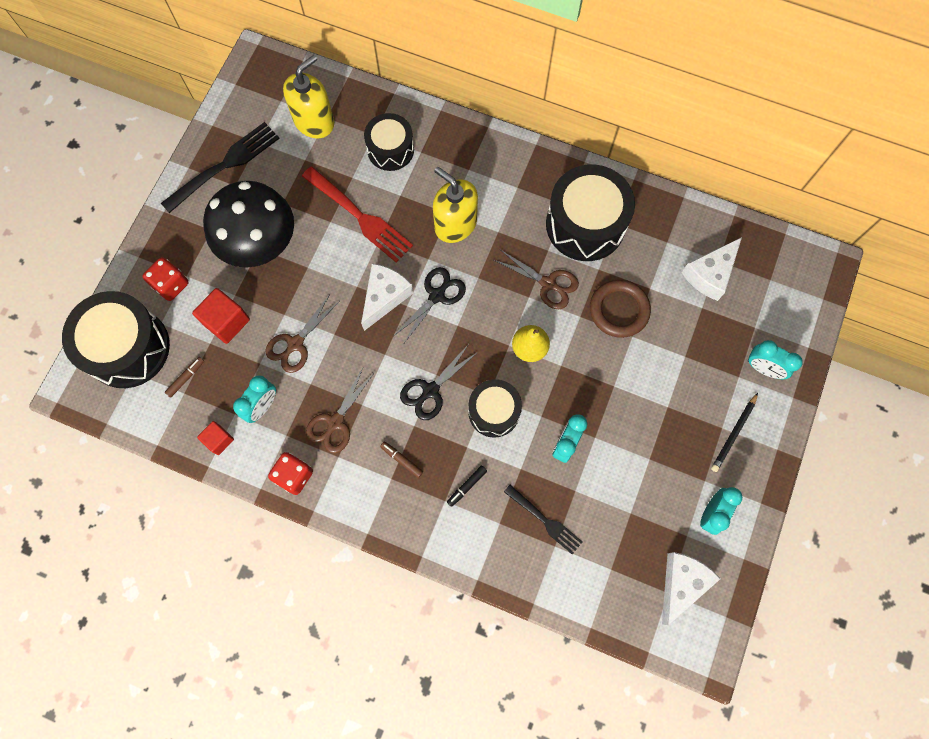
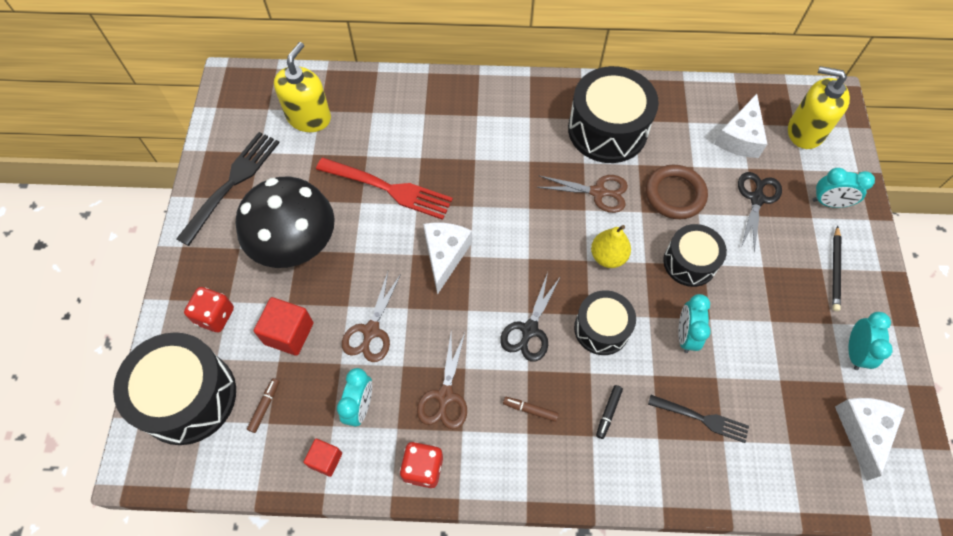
camera: 20 degrees left, 10 degrees down
(390, 150) = (394, 120): black drum -> black drum (689, 262)
(437, 295) = (496, 237): black scissors -> black scissors (757, 198)
(455, 224) = (485, 167): yellow soap dispenser -> yellow soap dispenser (805, 131)

